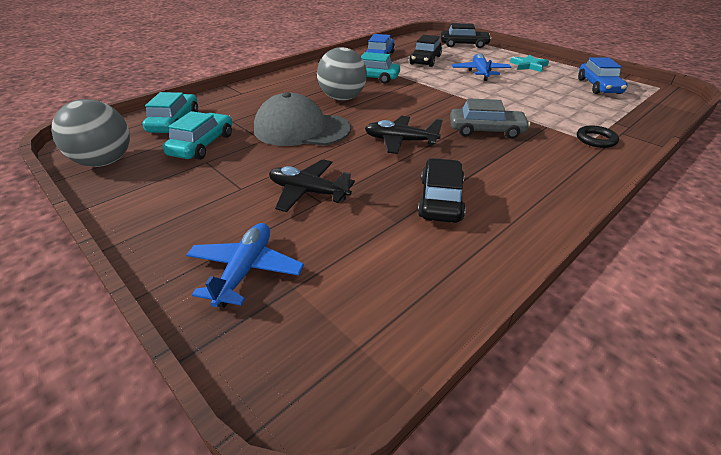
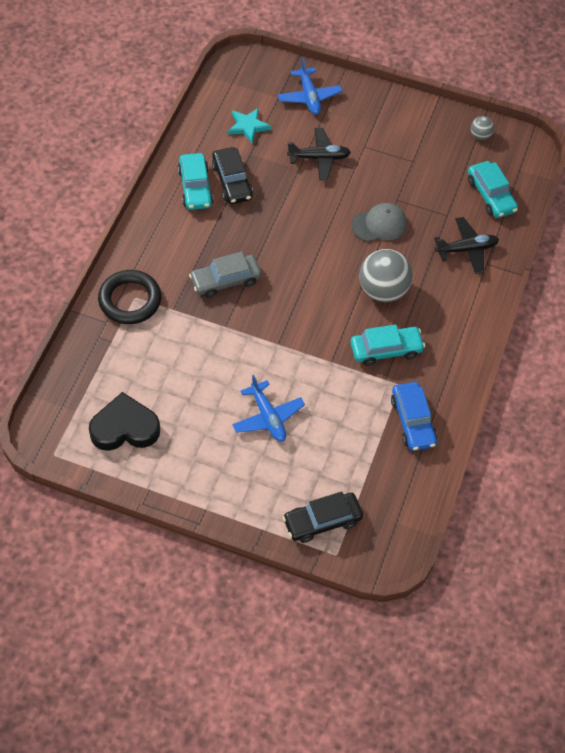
camera: 150 degrees right, 20 degrees up
(105, 162) = (480, 135): grey ball -> grey ball, size x0.48
(202, 145) = (436, 177): turquoise car -> turquoise car (195, 187)
(301, 129) = (379, 224): grey cap -> grey cap, size x0.63
(400, 141) = (290, 237): black plane -> black plane (466, 249)
(425, 60) = (349, 432): black car -> none
(528, 65) = (213, 467): turquoise star -> turquoise star (248, 126)
(596, 140) = (130, 300): black ring -> black ring, size x1.78
(598, 86) = (125, 428): blue car -> black heart

